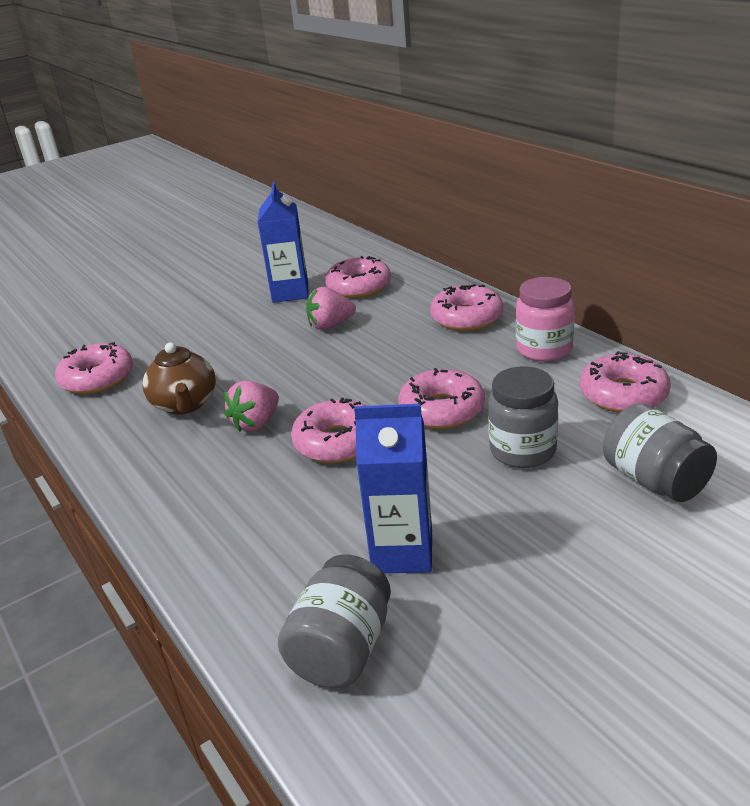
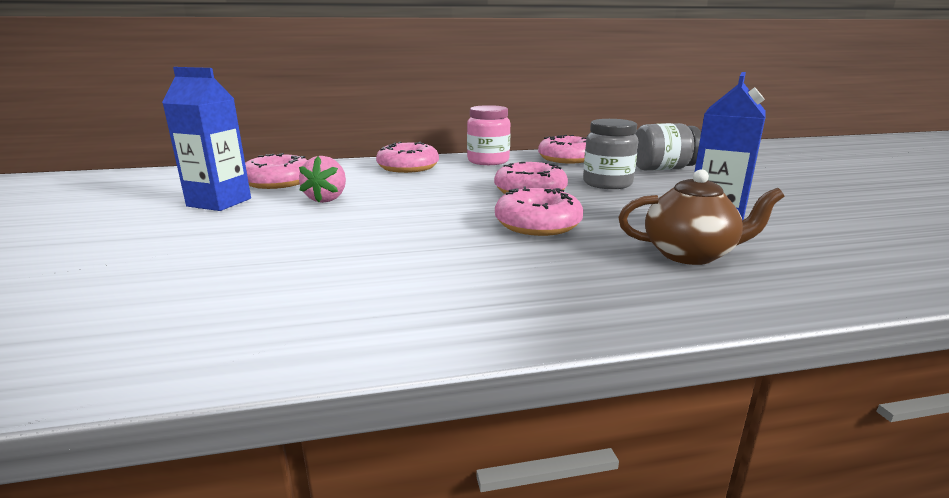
camera: 70 degrees left, 10 degrees down
(97, 378) = (167, 329): pink donut -> none
(185, 404) = (363, 276): brown teapot -> brown teapot (690, 254)
(256, 423) = (461, 248): pink strawberry -> none
(342, 649) = (836, 262): grey jar -> none

